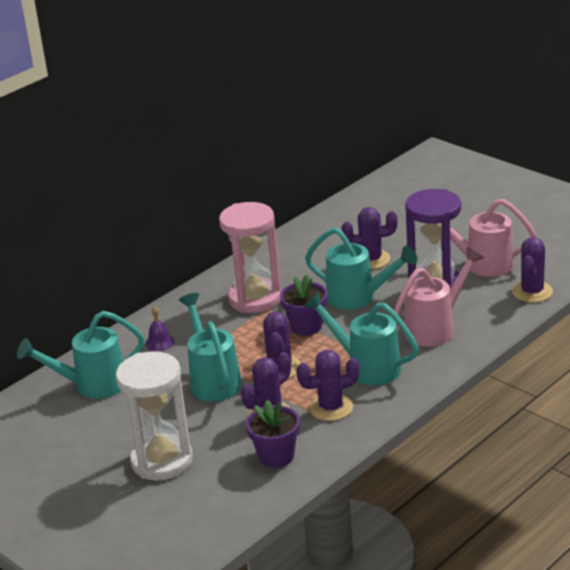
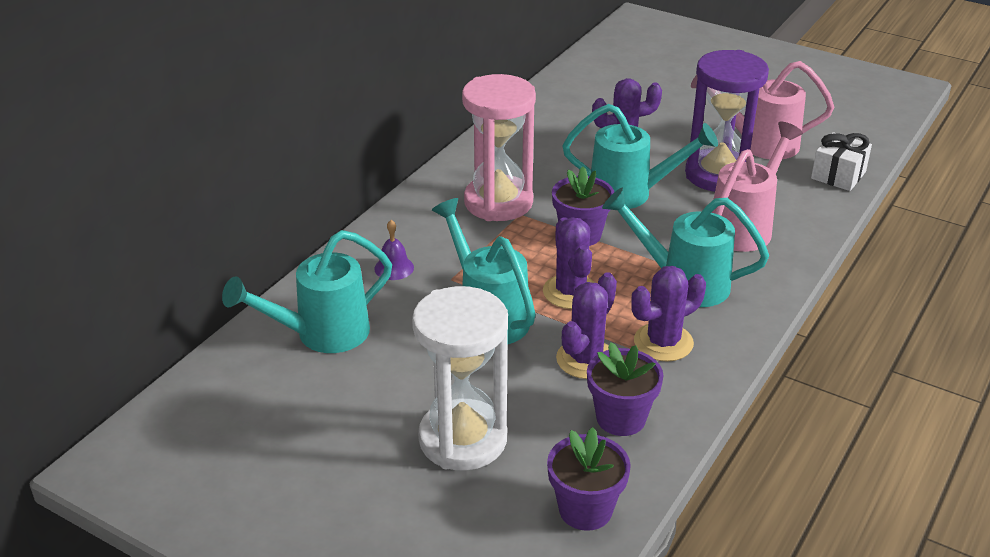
camera: 15 degrees left, 5 degrees up
(225, 511) = (585, 510): none -> purple flower pot
(532, 292) = (838, 175): purple cactus -> white gift

